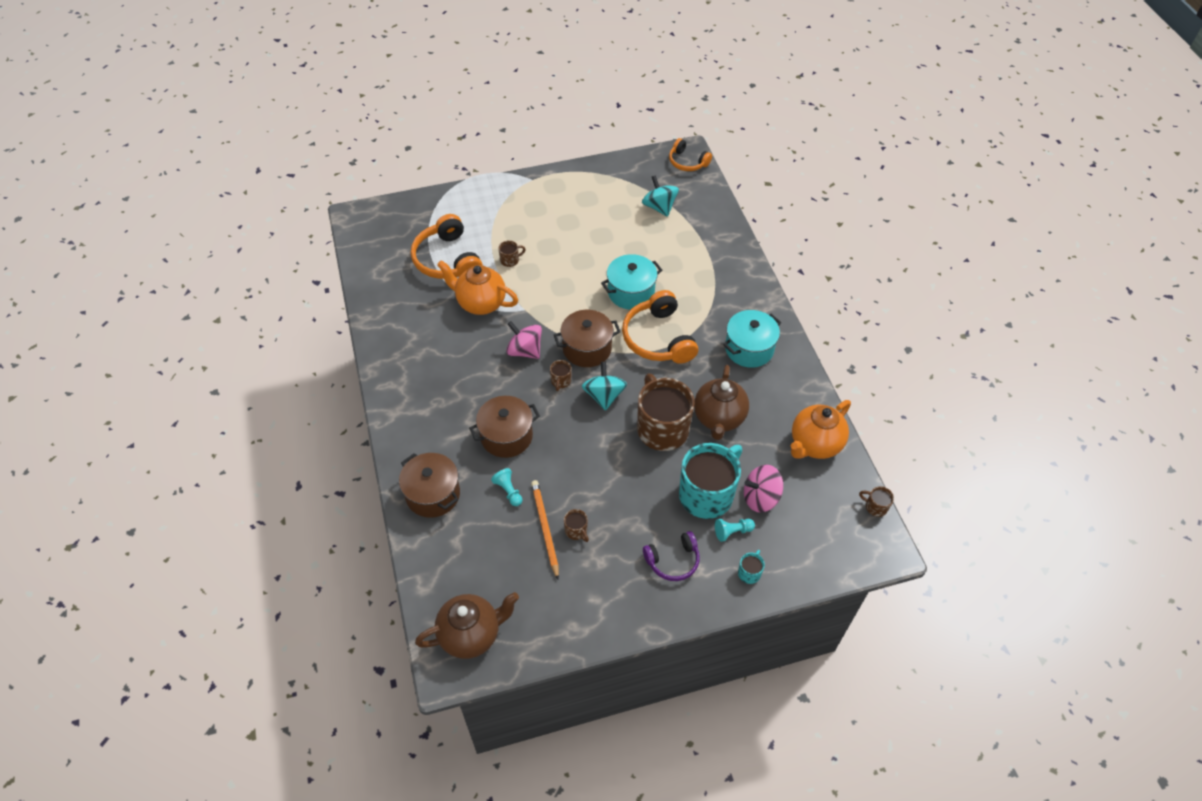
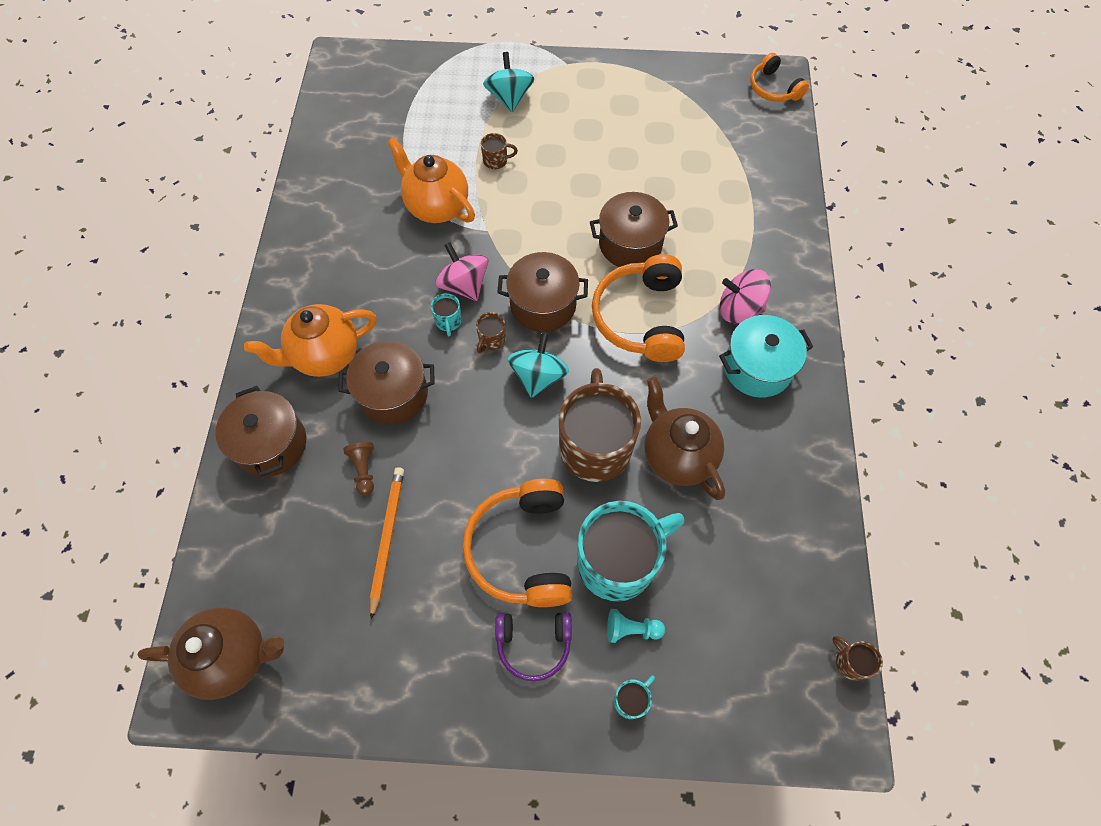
camera: 20 degrees right, 10 degrees up
(447, 259) = (421, 140): orange headphones -> orange headphones (522, 549)
(508, 491) = (364, 470): turquoise pawn -> brown pawn
(524, 378) = (448, 321): none -> turquoise mug
(576, 531) = (425, 556): brown mug -> none
(631, 292) = (630, 244): turquoise pot -> brown pot
(659, 207) = (713, 139): turquoise spinning top -> turquoise spinning top (509, 98)
(719, 419) = (677, 456): brown teapot -> brown teapot turned 120 degrees clockwise
(760, 497) = (690, 591): pink spinning top -> pink spinning top (739, 309)
(814, 444) = (796, 537): orange teapot -> orange teapot (325, 356)

